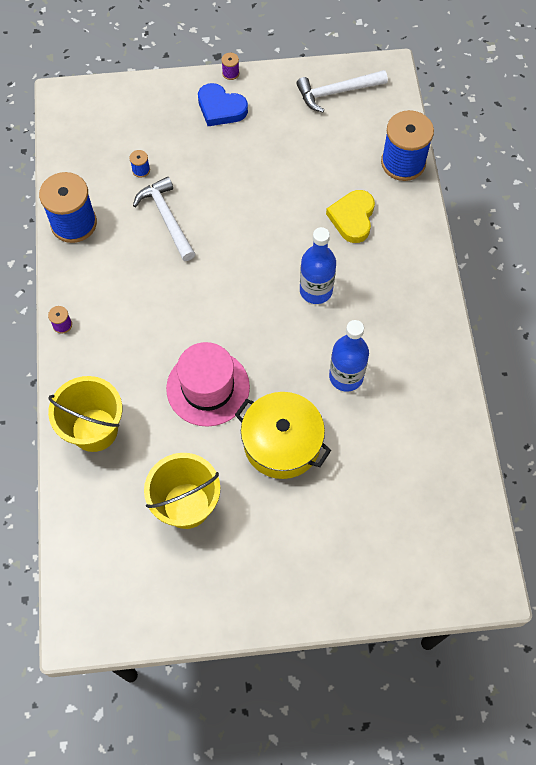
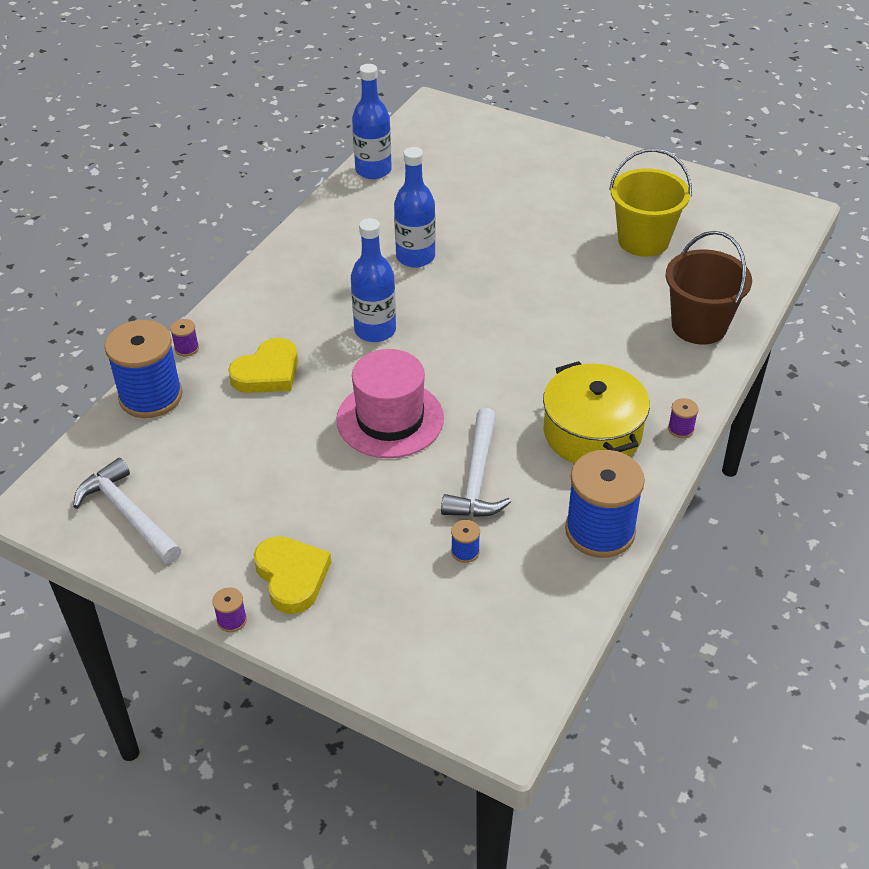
camera: 145 degrees left, 20 degrees down
(94, 430) = (699, 326): yellow bucket -> brown bucket
(208, 388) = (557, 307): pink hat -> pink hat (390, 419)
(221, 108) = (292, 577): blue heart -> yellow heart
(282, 443) = (520, 241): yellow pot -> yellow pot (592, 432)
(337, 92) = (128, 514): white hammer -> white hammer turned 150 degrees counterclockwise
(419, 206) = (186, 348): none -> purple spool
(462, 457) = (373, 170): none -> blue bottle

